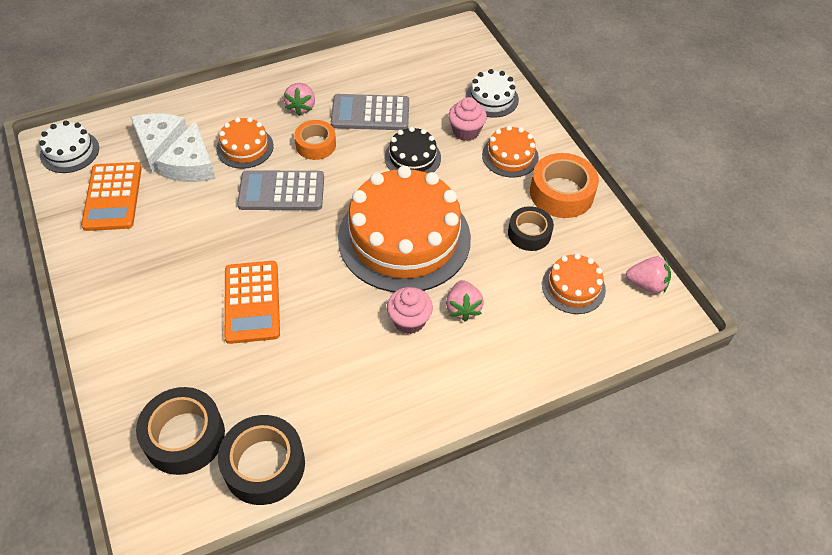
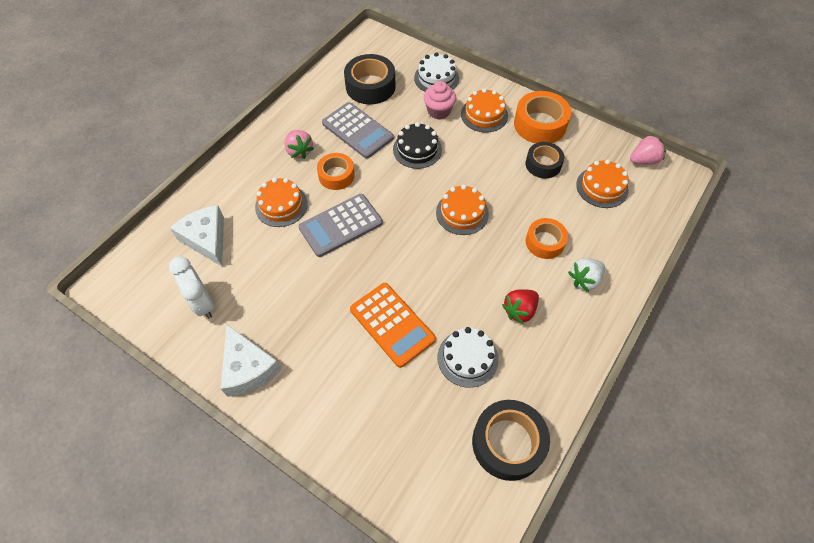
camera: 30 degrees left, 5 degrees up
(70, 152) = (129, 285): white cake -> white cake (467, 358)
(113, 197) = (203, 303): orange calculator -> white clock
(184, 436) = (430, 460): black tape -> black tape (370, 86)
(192, 165) = (249, 241): white cheese -> white cheese (248, 368)
(370, 113) = (357, 131): grey calculator -> grey calculator turned 105 degrees counterclockwise
(380, 357) = (519, 310): none -> red strawberry
(404, 238) = (462, 213): orange cake -> orange cake, size x0.46
(409, 321) = (517, 272): pink cupcake -> none
(463, 308) = (544, 242): pink strawberry -> orange tape
(472, 365) = (584, 280): none -> white strawberry

